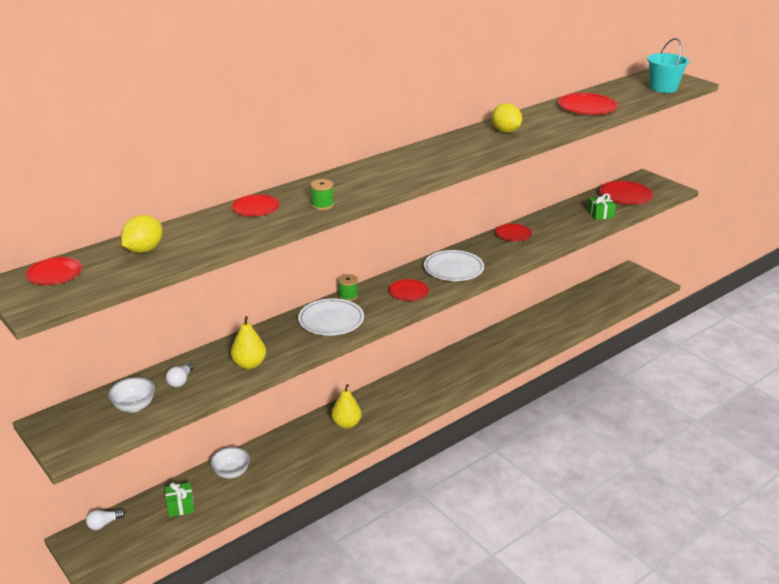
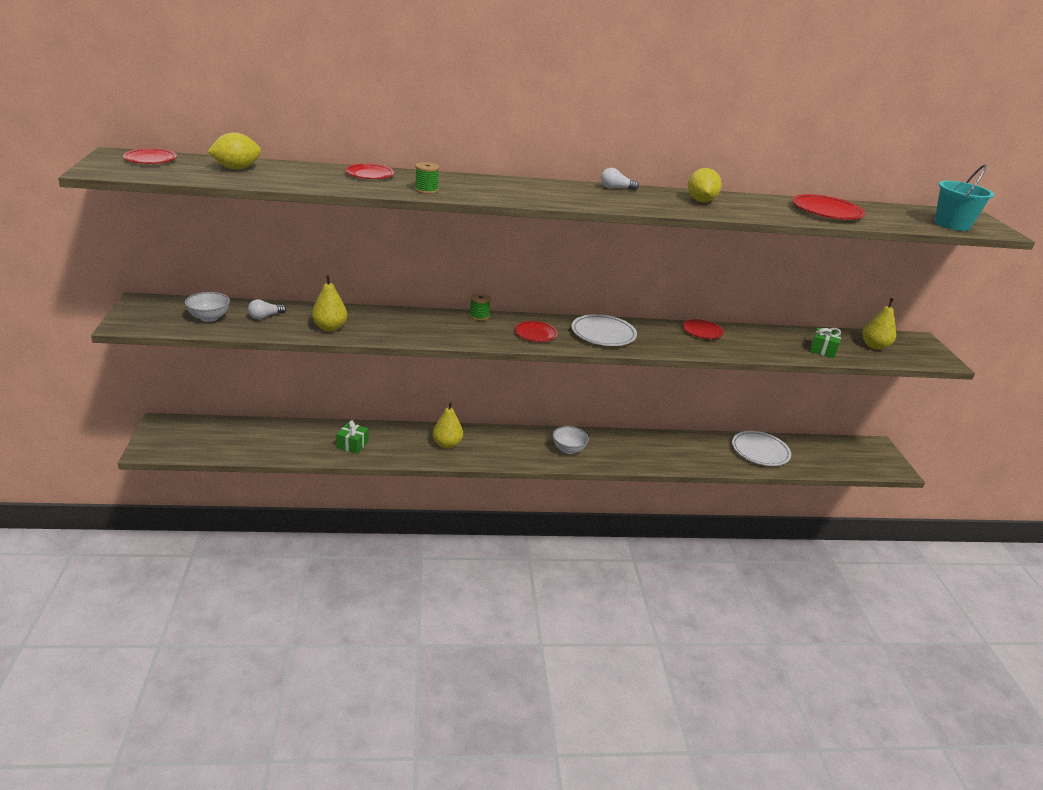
camera: 30 degrees right, 0 degrees up
(104, 524) = (191, 423): white light bulb -> white light bulb (616, 188)
(180, 506) = (254, 438): green gift -> green gift (352, 444)
(231, 473) = (317, 434): white bowl -> white bowl (568, 449)
(331, 321) = (438, 326): white plate -> white plate (760, 451)
(625, 196) = (874, 346): red plate -> yellow pear

